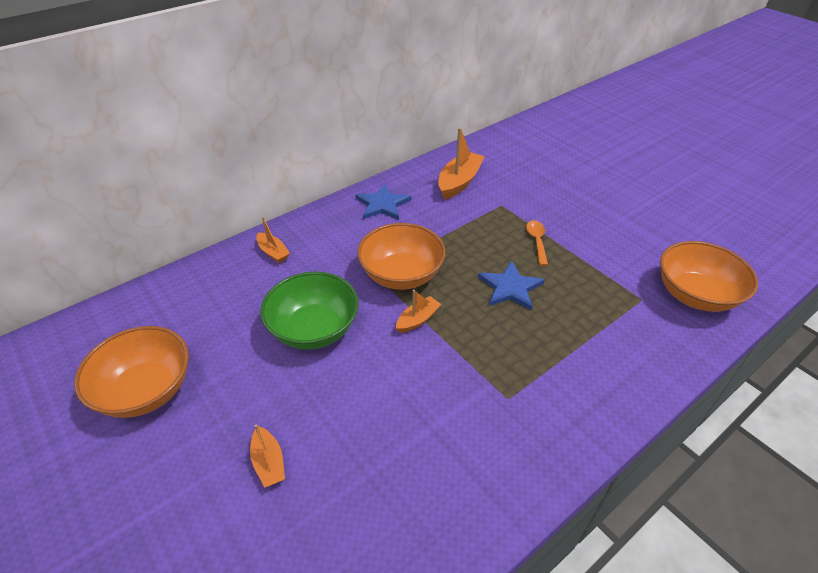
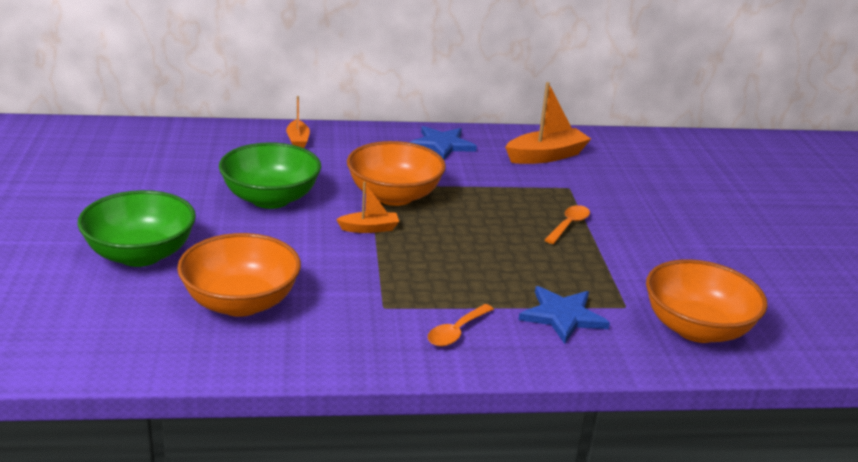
camera: 30 degrees right, 15 degrees down
(146, 390) = (102, 181): orange bowl -> orange bowl (241, 302)
(269, 462) = (140, 254): orange boat -> green bowl
(510, 288) = (490, 244): blue star -> blue star (562, 316)
(577, 392) = (456, 332): none -> orange spoon

